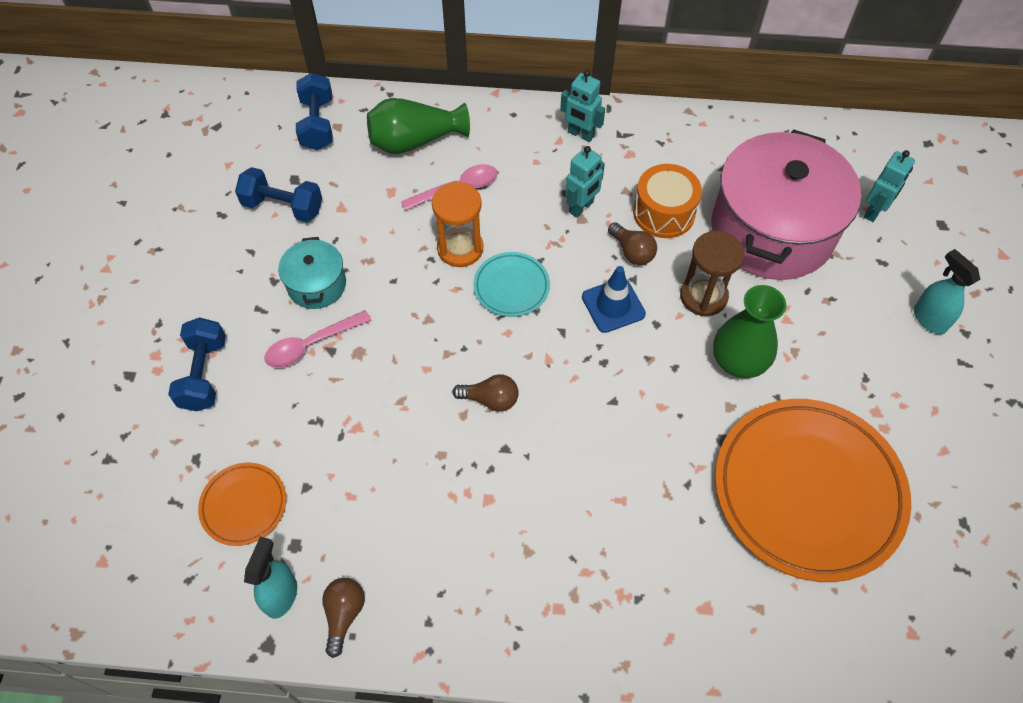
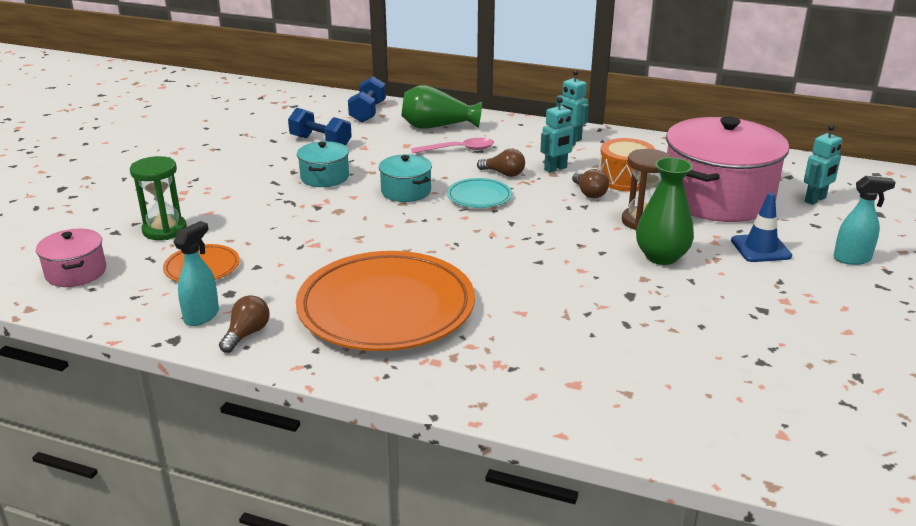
camera: 15 degrees right, 30 degrees down
(98, 551) = (76, 272): none -> pink pot
(167, 441) = (164, 230): none -> green hourglass
(204, 374) = (213, 204): blue dumbbell -> none
(311, 344) = (303, 202): pink spoon -> none
(424, 294) = (406, 191): none -> turquoise pot
(460, 248) = (446, 175): orange hourglass -> none
(490, 399) = (433, 246): brown light bulb -> brown light bulb (504, 174)
(613, 305) = (561, 216): blue traffic cone -> blue traffic cone (760, 248)
(808, 491) = (701, 334): orange plate -> orange plate (386, 308)
(929, 319) = (852, 259): turquoise spray bottle -> turquoise spray bottle turned 105 degrees clockwise

